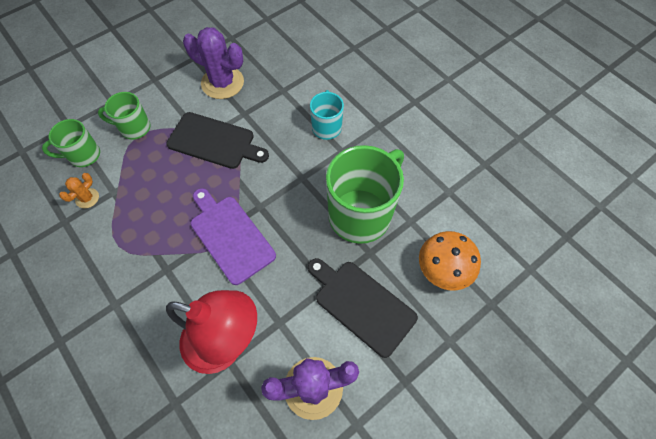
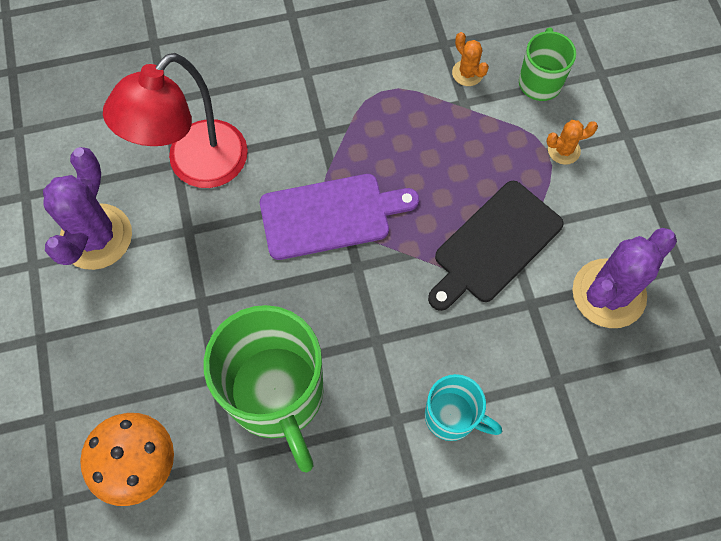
camera: 115 degrees right, 5 degrees up
(134, 128) = (563, 150): green mug -> orange cactus
(362, 304) = (154, 333): black cutting board -> none

